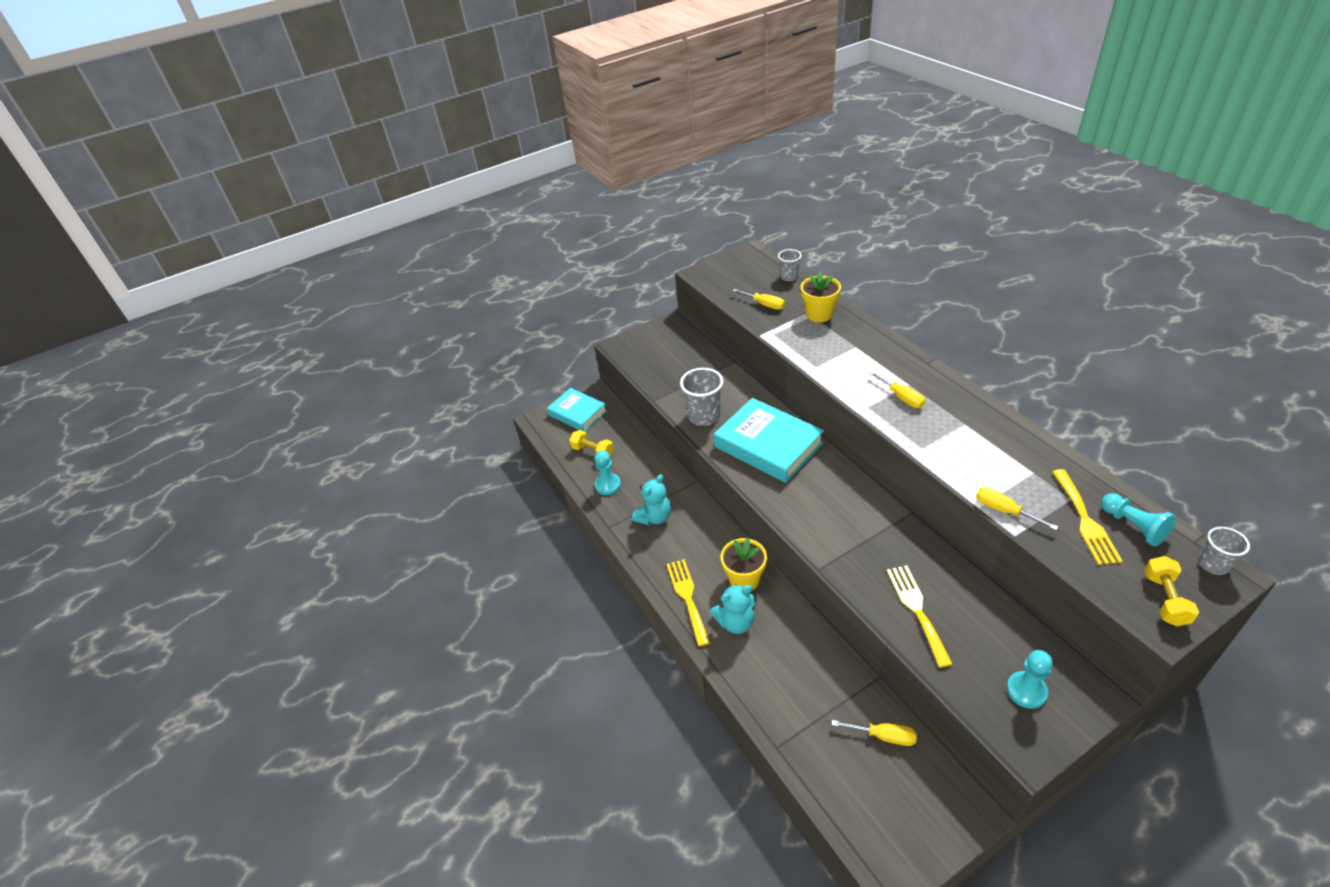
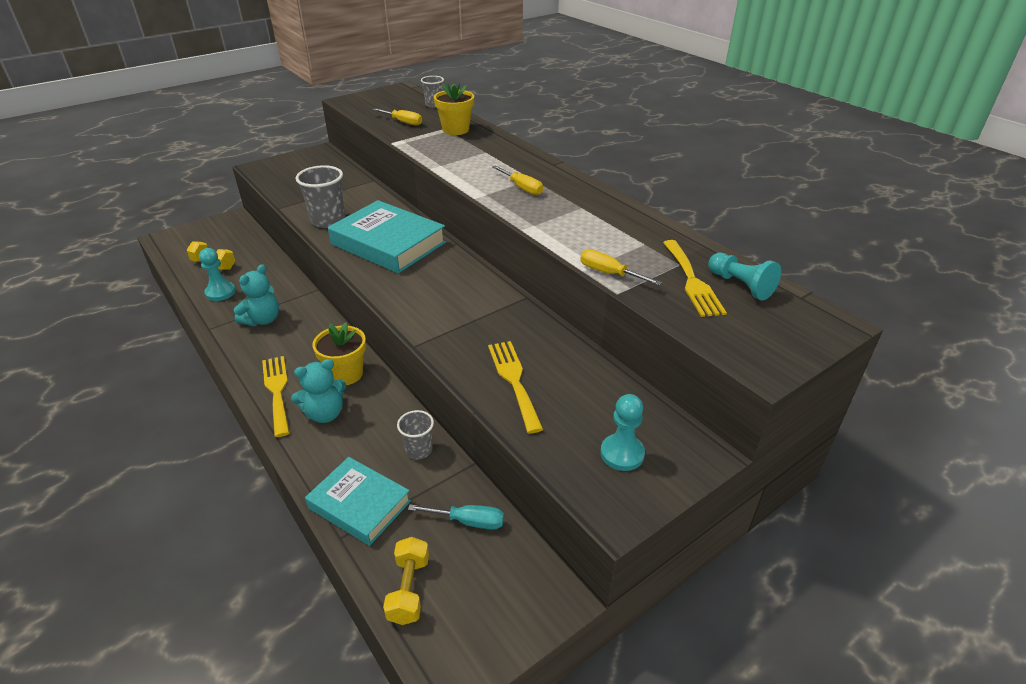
camera: 10 degrees left, 5 degrees down
(577, 413) = (209, 233): turquoise book -> turquoise book (359, 504)
(883, 736) = (468, 521): yellow screwdriver -> turquoise screwdriver
(1165, 599) = (768, 345): yellow dumbbell -> yellow dumbbell (409, 589)
(1213, 565) = (819, 315): grey cup -> grey cup (418, 450)

